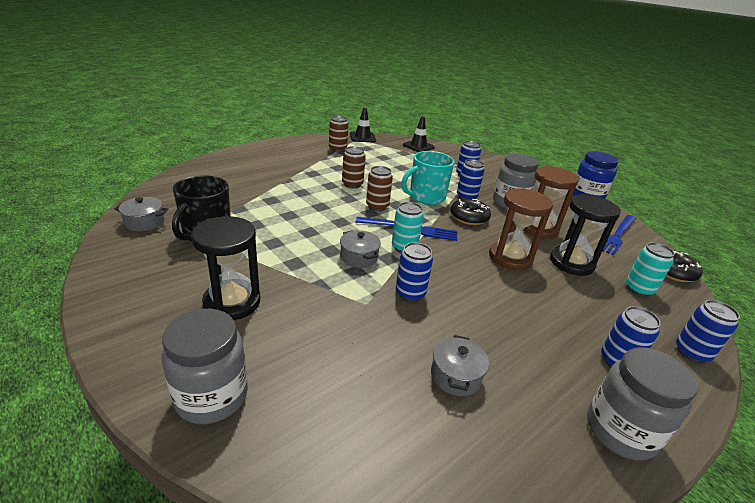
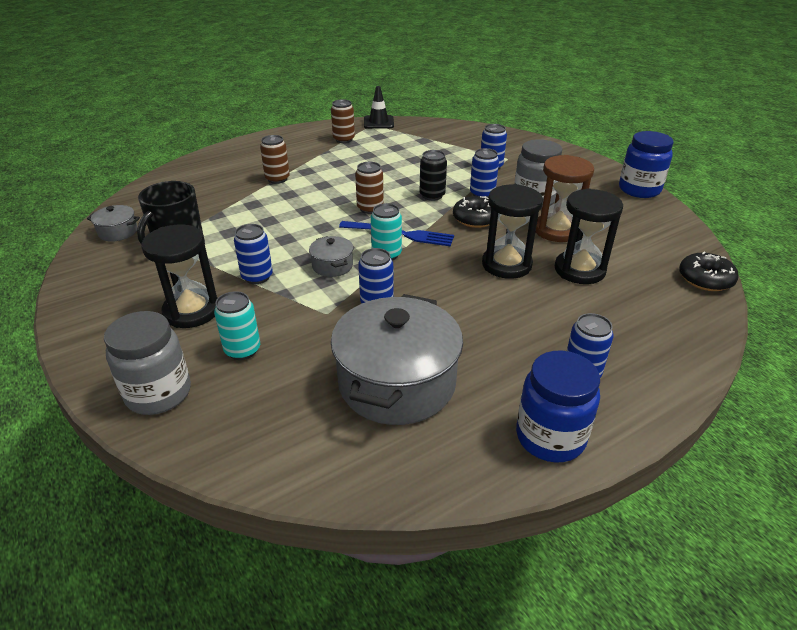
camera: 10 degrees right, 5 degrees up
(352, 184) = (349, 183): brown can -> brown can (277, 179)
(418, 146) = (445, 131): black traffic cone -> none
(426, 197) = (432, 195): turquoise mug -> black can
(455, 376) = (397, 383): grey pot -> grey pot, size x2.26
(510, 258) = (506, 265): brown hourglass -> black hourglass
(617, 235) = (656, 236): blue fork -> none
(620, 431) = (550, 437): grey jar -> blue jar
(639, 289) = (649, 299): turquoise can -> turquoise can (242, 350)
(691, 352) = (676, 367): blue can -> blue can (257, 277)

